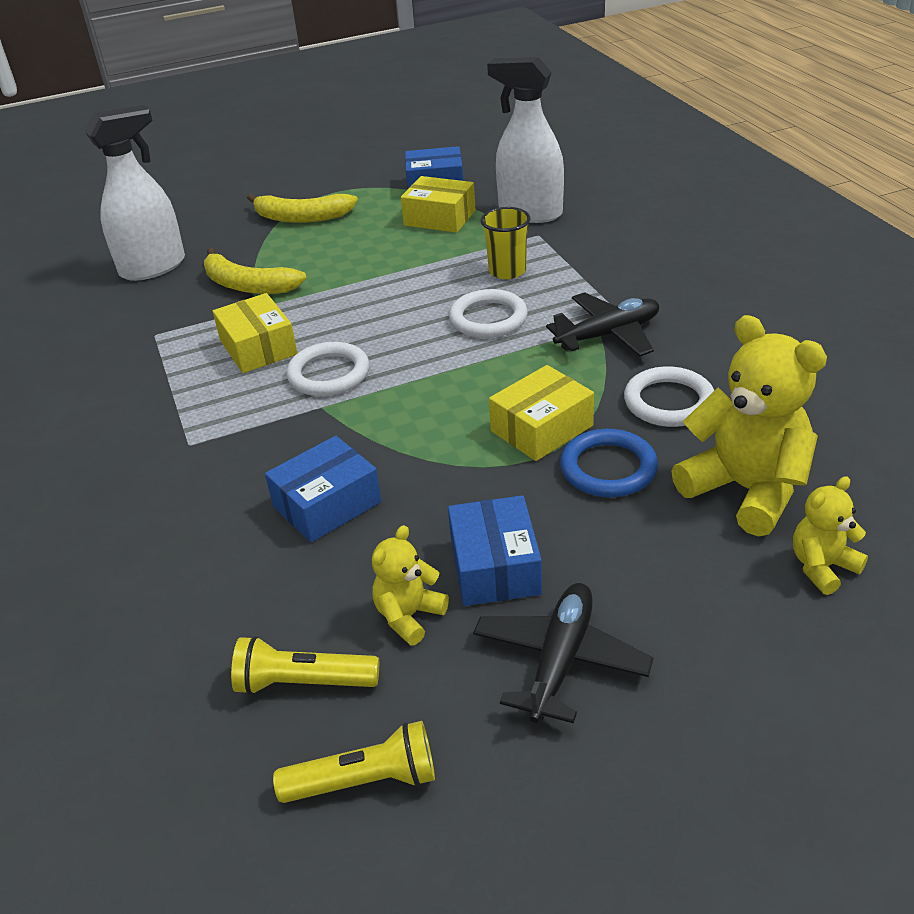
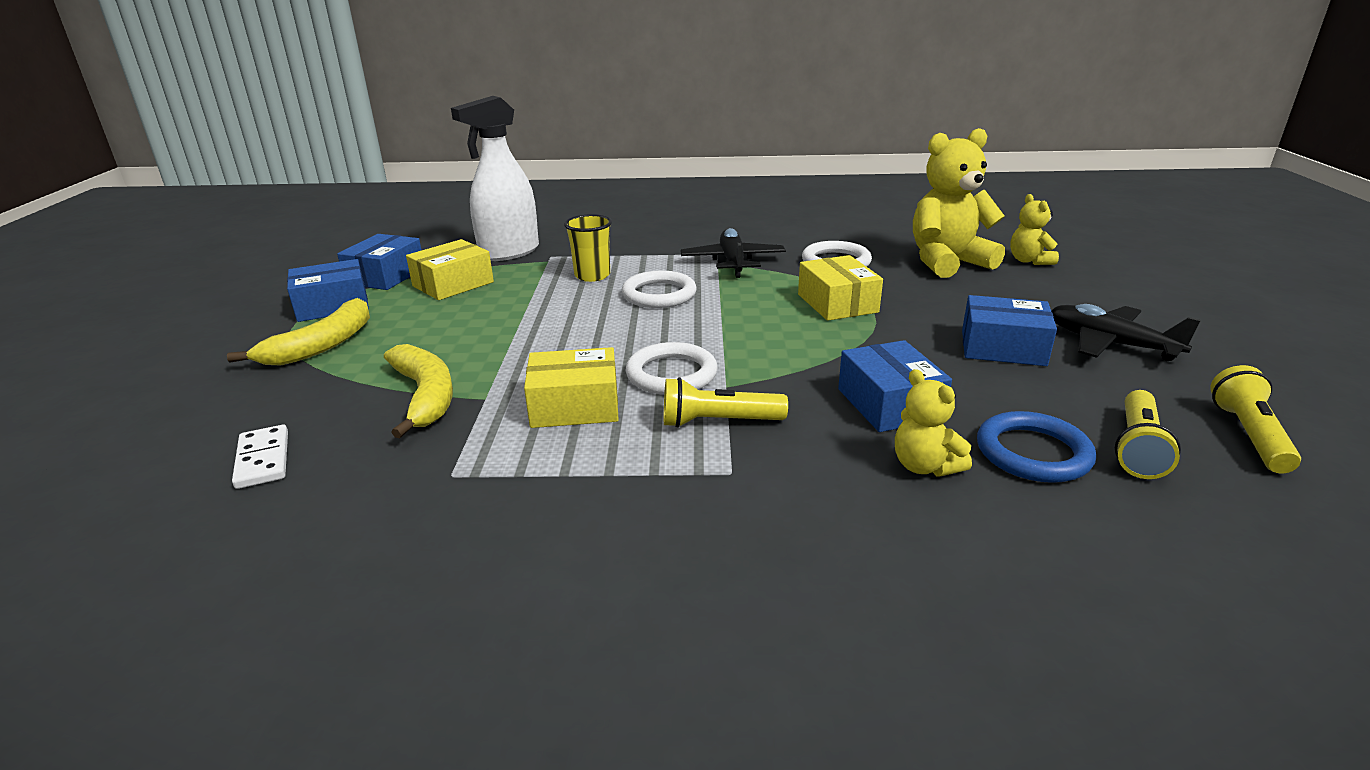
camera: 70 degrees left, 10 degrees down
(153, 267) = (263, 460): white spray bottle -> white domino
(247, 285) = (425, 396): yellow banana -> yellow banana turned 75 degrees counterclockwise
(259, 419) = (718, 422): none -> yellow flashlight
(367, 191) = (332, 305): none -> blue box
(409, 616) = (1056, 389): yellow teddy bear -> yellow teddy bear (924, 466)
(608, 468) = (902, 292): blue ring -> blue ring (1033, 453)

